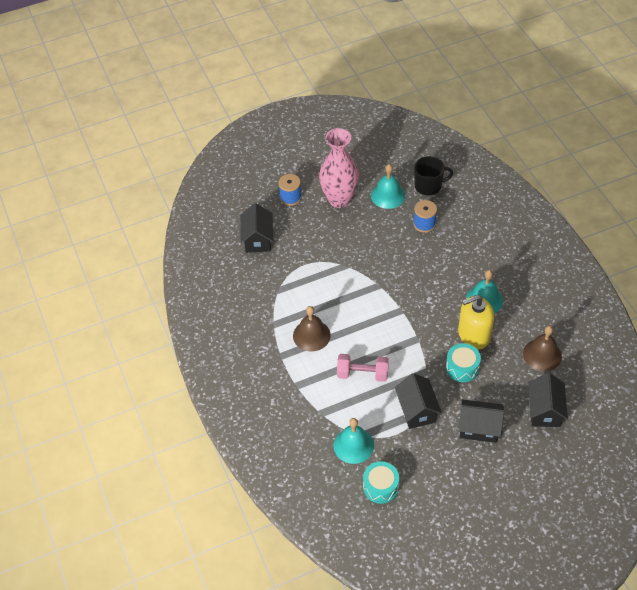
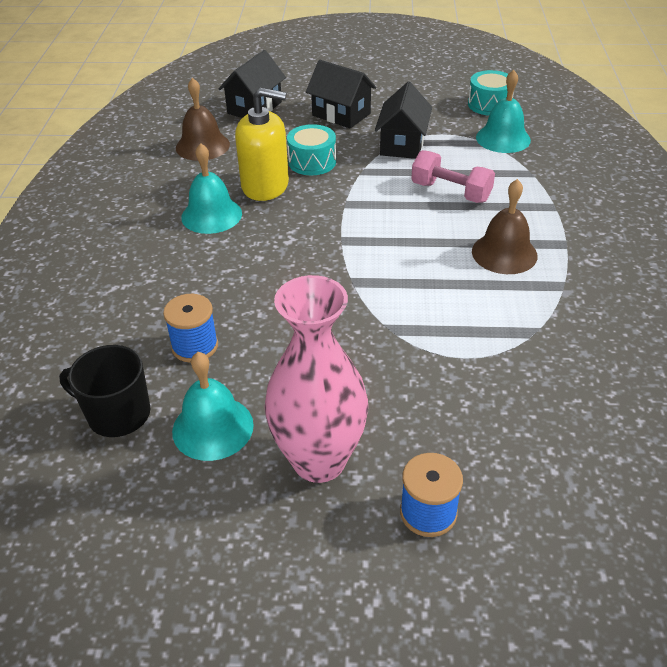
camera: 155 degrees left, 10 degrees down
(257, 239) = (545, 441): black house -> none

